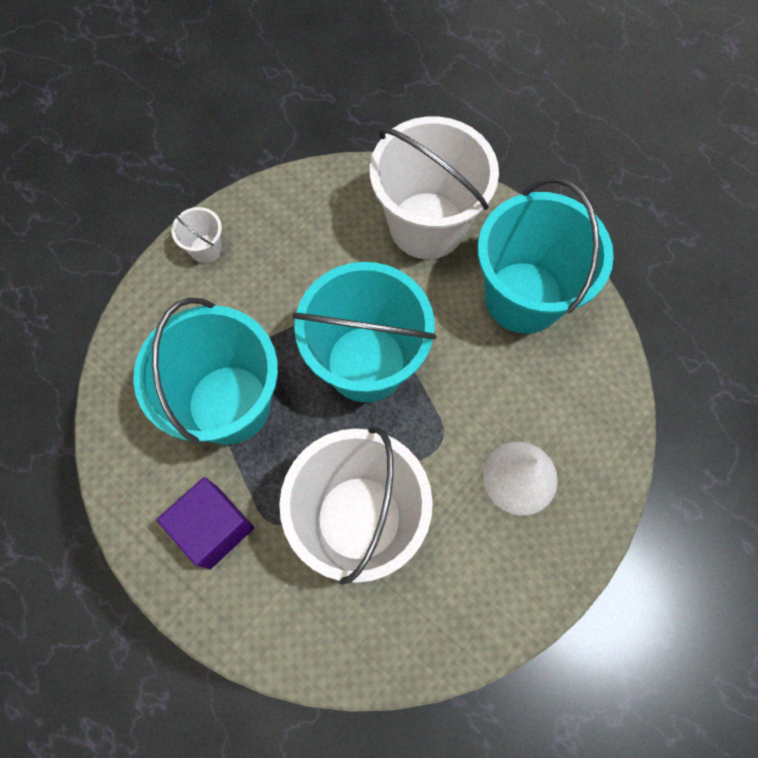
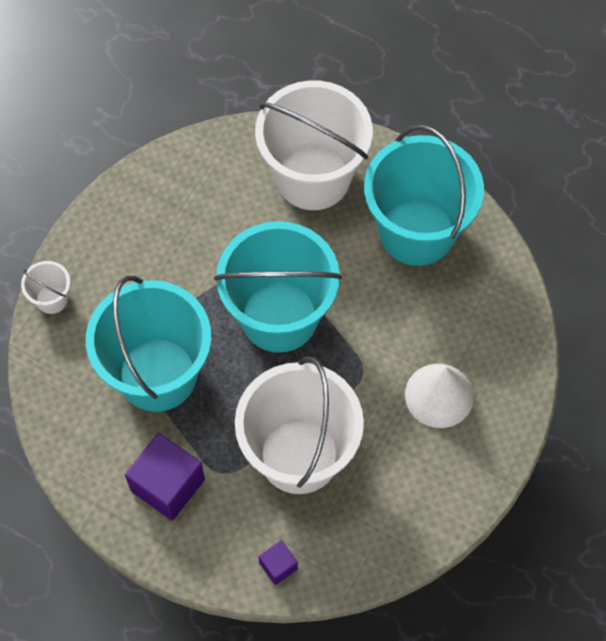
camera: 10 degrees left, 5 degrees down
(206, 249) = (102, 233): white bucket -> white bucket (52, 299)
(313, 642) = (278, 566): none -> purple cube

